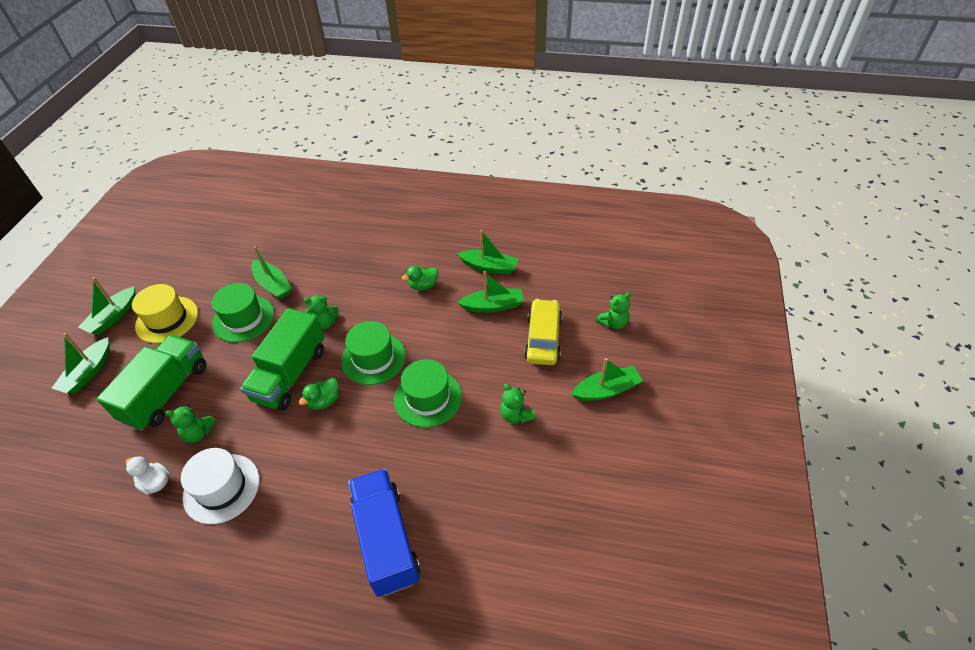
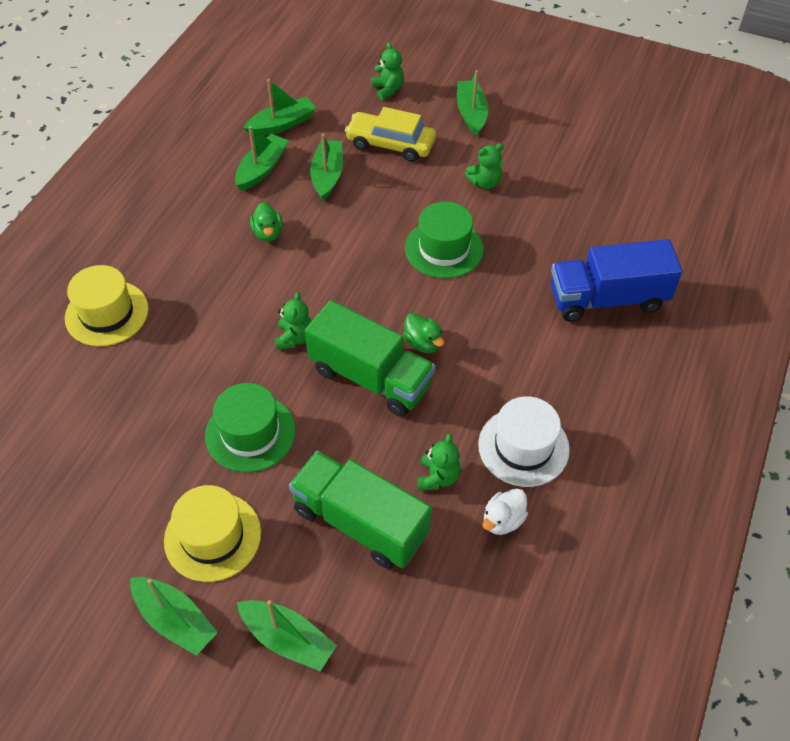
camera: 80 degrees left, 5 degrees up
(273, 285) = (195, 397): green boat -> green boat (282, 124)
(339, 227) = (107, 313): none -> yellow hat
(373, 358) = (371, 292): green hat -> none

